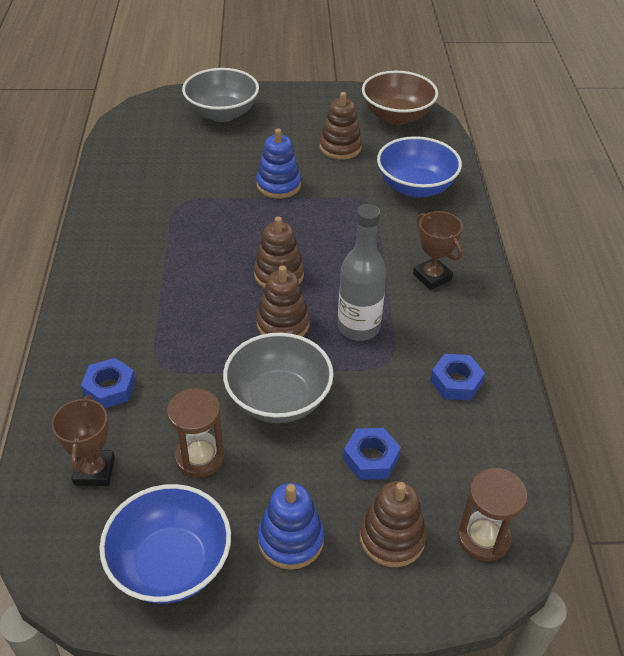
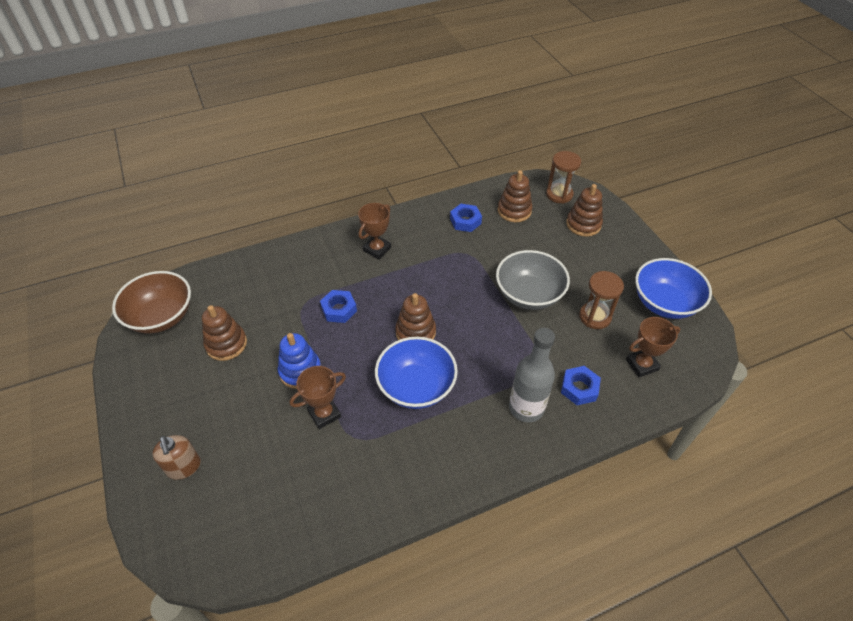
camera: 110 degrees left, 5 degrees up
(219, 190) = (324, 414): none -> brown trophy
(222, 113) = (184, 467): grey bowl -> brown soap dispenser
(283, 324) = (464, 313): brown stacking toy -> brown stacking toy (514, 211)
(290, 540) = (613, 260): blue stacking toy -> none
(358, 327) = (445, 274): grey bottle -> grey bottle (526, 408)
(371, 458) = (542, 243): blue nut -> blue nut (339, 309)
(415, 187) = (272, 280): blue bowl -> blue bowl (416, 386)

